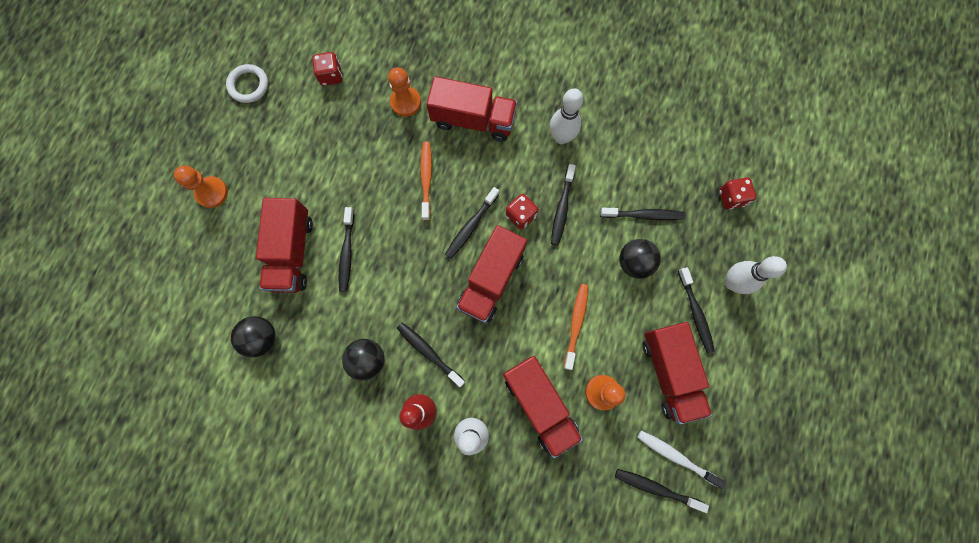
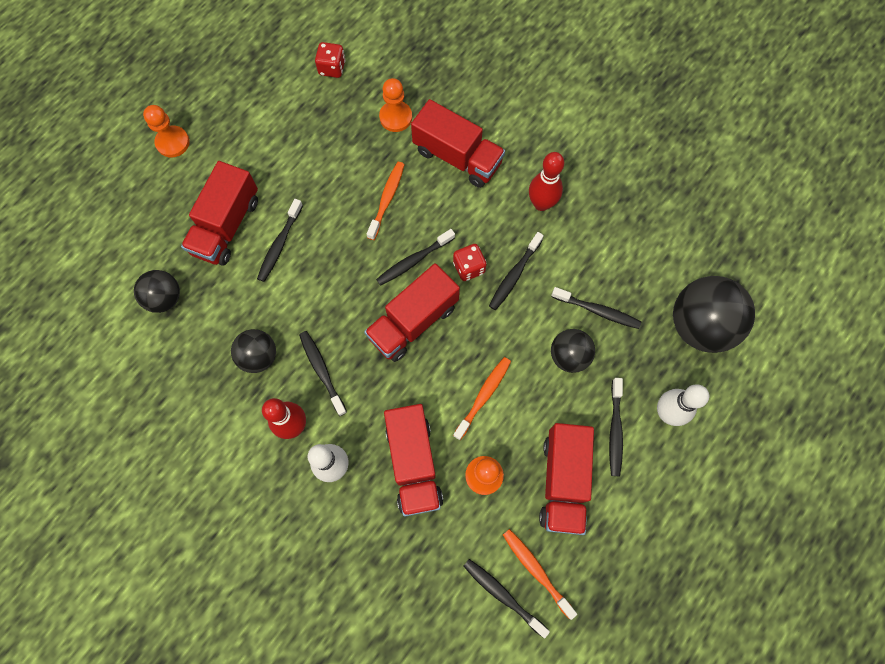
camera: 20 degrees right, 5 degrees down
(249, 85) = (248, 52): white ring -> none
(561, 137) = (541, 203): white bowling pin -> red bowling pin
(675, 456) = (536, 570): white toothbrush -> orange toothbrush
(731, 198) = (699, 325): red dice -> black ball

